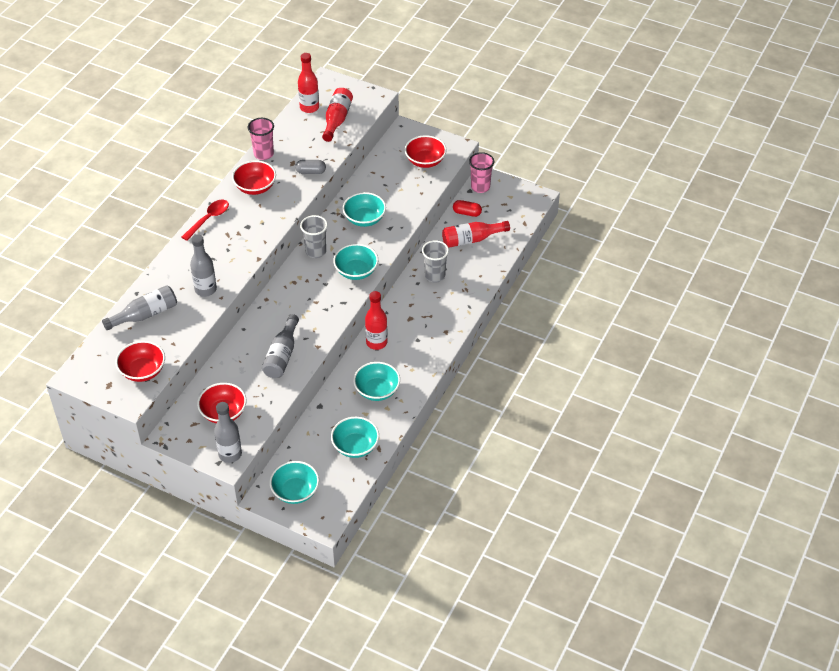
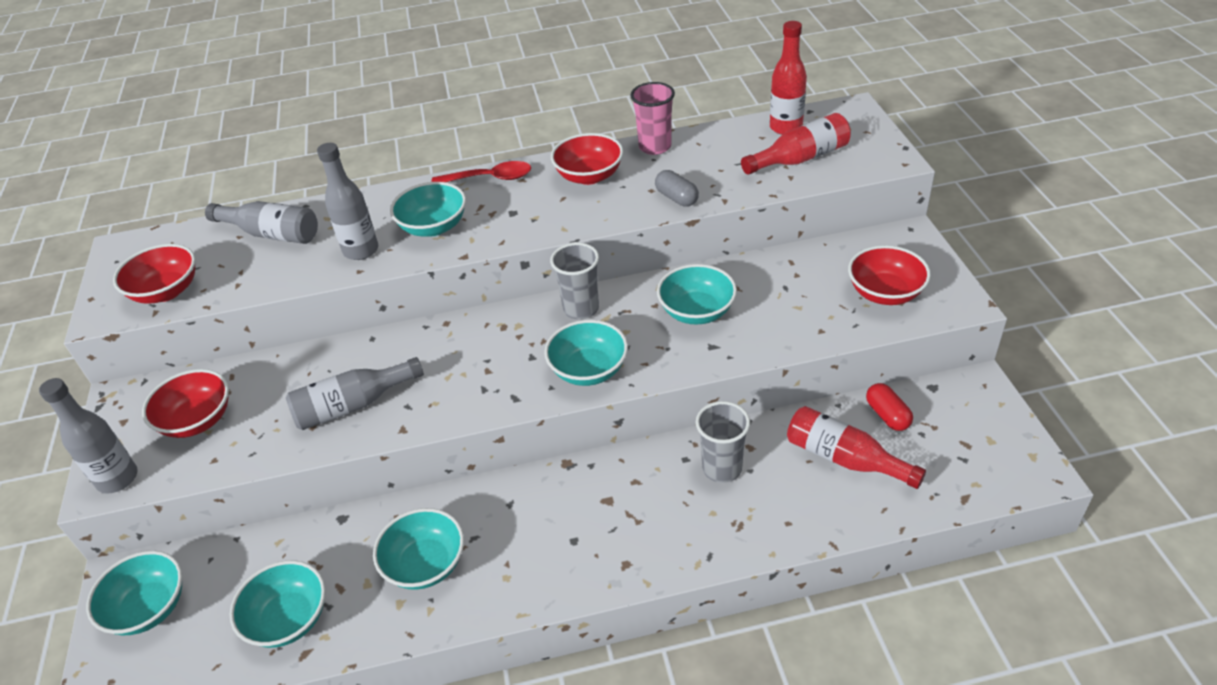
camera: 55 degrees right, 5 degrees down
(221, 257) = (433, 227): none -> turquoise bowl
(376, 342) = (521, 496): red bottle -> none
(480, 187) = (956, 393): pink cup -> none

